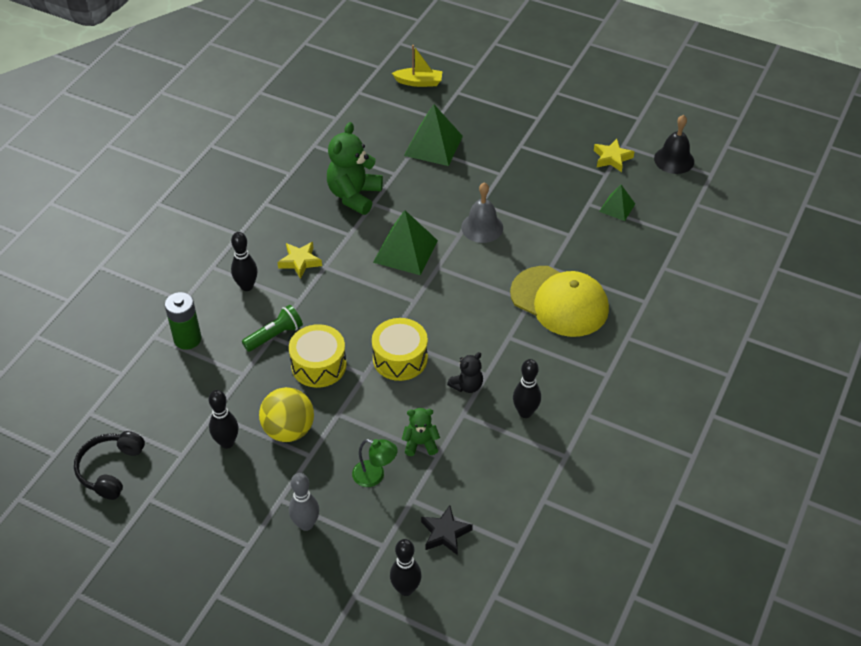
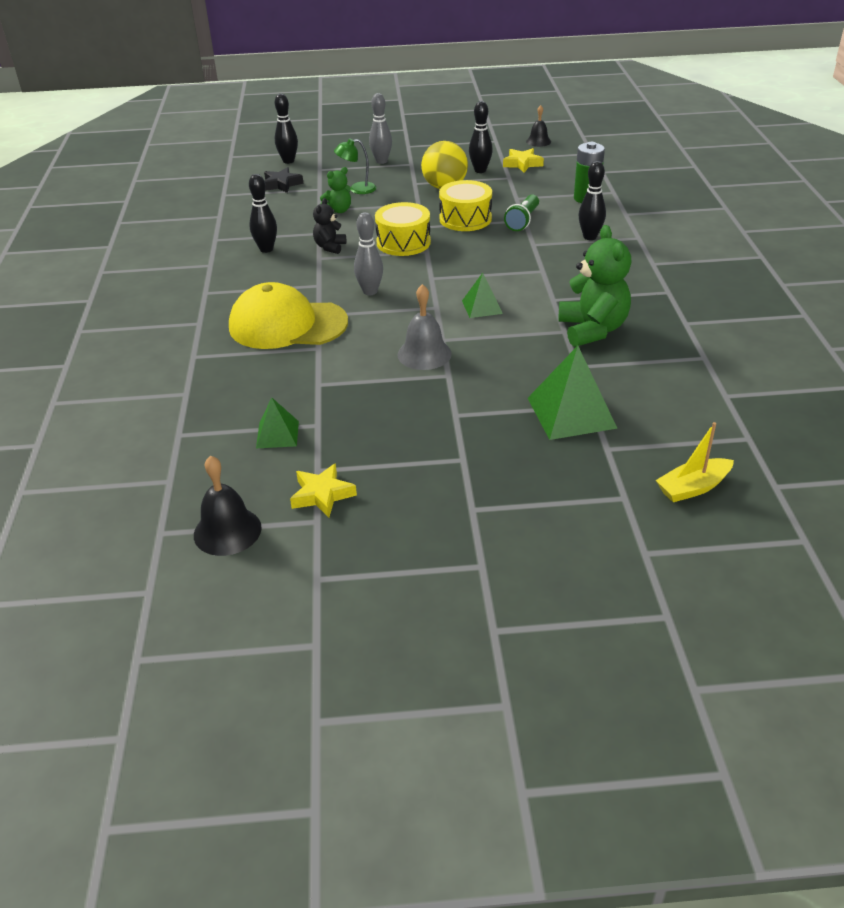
camera: 150 degrees right, 10 degrees down
(110, 469) = (538, 141): black headphones -> black bell
(300, 262) = (569, 265): yellow star -> yellow star (522, 164)
(405, 251) = (482, 307): green pyramid -> green pyramid, size x0.57
(473, 308) = (370, 291): none -> grey bowling pin

